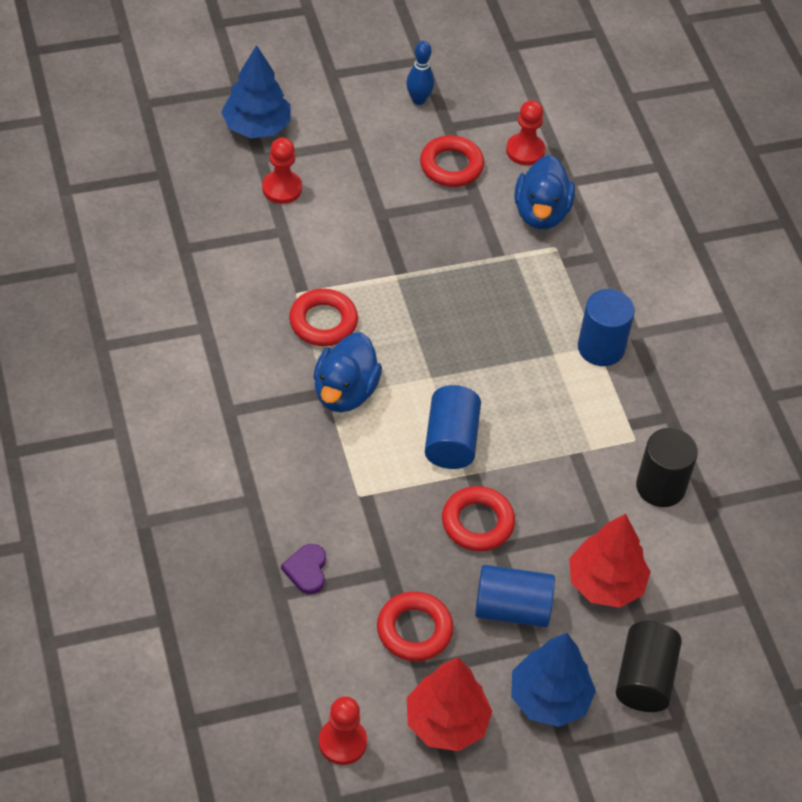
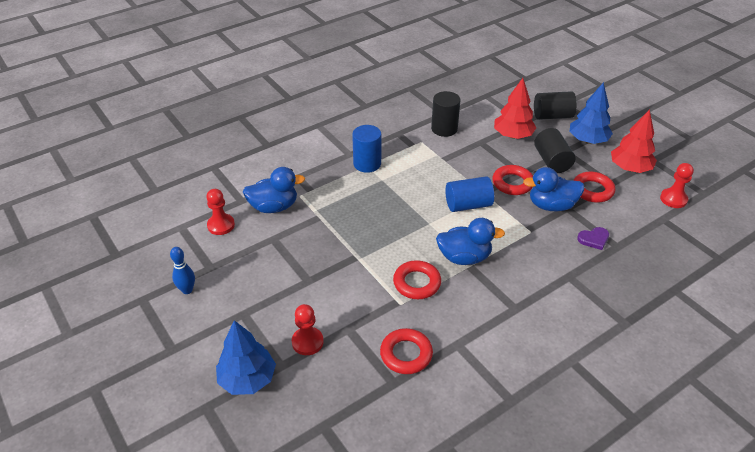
camera: 105 degrees left, 10 degrees down
(403, 551) = (551, 205): none -> blue duck
(451, 166) = (248, 257): red ring -> red ring (406, 354)
(512, 608) = (552, 161): blue cylinder -> black cylinder

